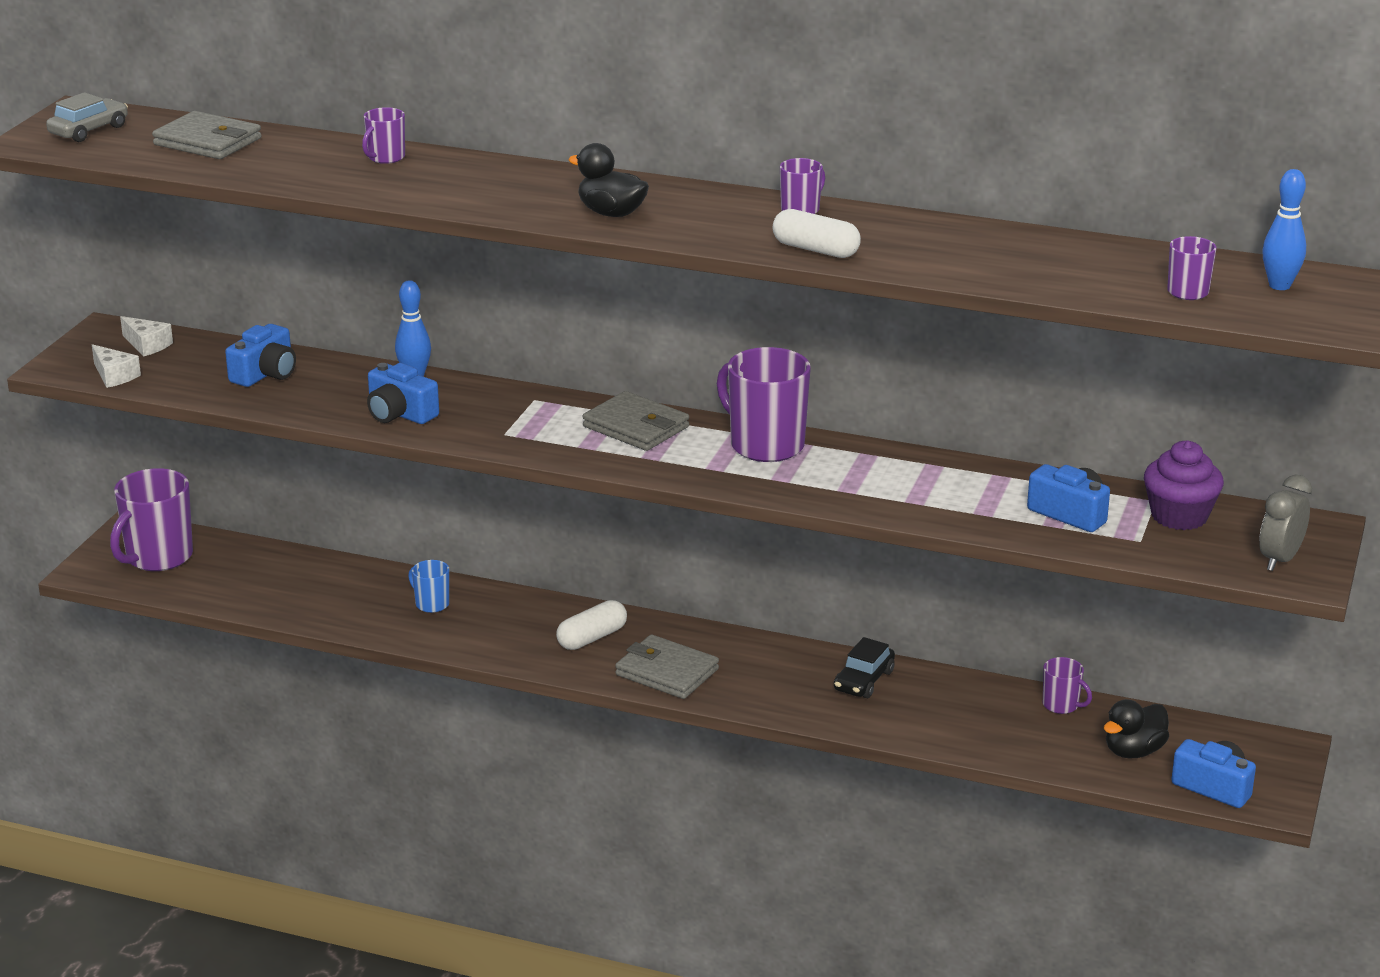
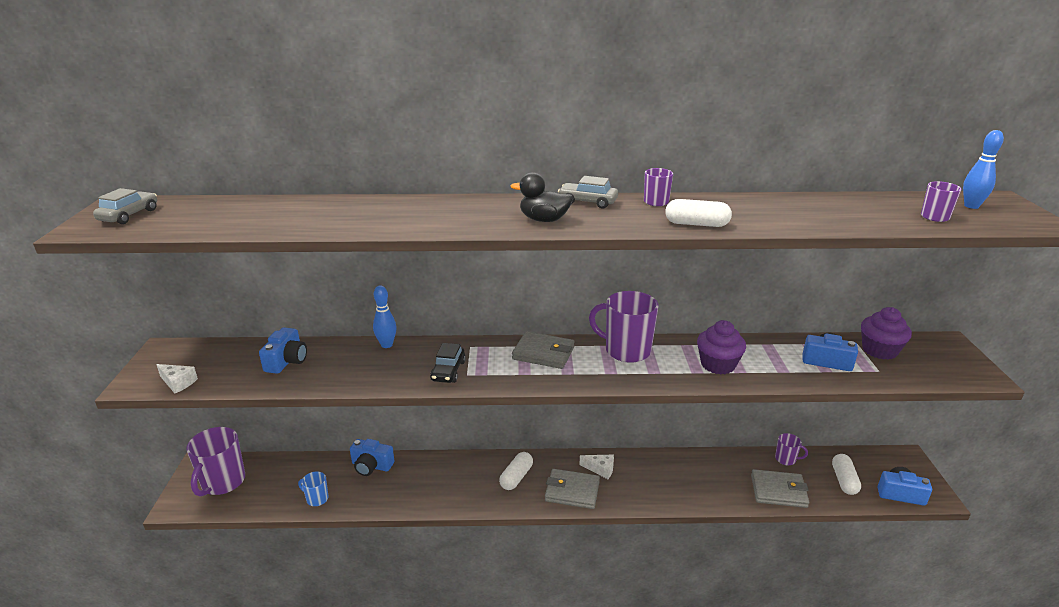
camera: 20 degrees left, 0 degrees up
(147, 345) = (195, 355): white cheese -> white cheese (600, 469)
(208, 141) = (225, 211): grey wallet -> grey wallet (778, 491)
(386, 158) = (361, 206): purple mug -> none
(400, 414) = (391, 373): blue camera -> blue camera (371, 466)
(431, 604) = (410, 476): blue mug -> blue mug (317, 499)
(700, 196) = (587, 202): none -> grey car
(863, 681) = (679, 469): black car -> black car (448, 371)
(889, 487) = (718, 365): none -> purple cupcake
(1133, 751) = (844, 480): black duck -> white capsule
(1279, 560) = (957, 367): grey clock -> none

